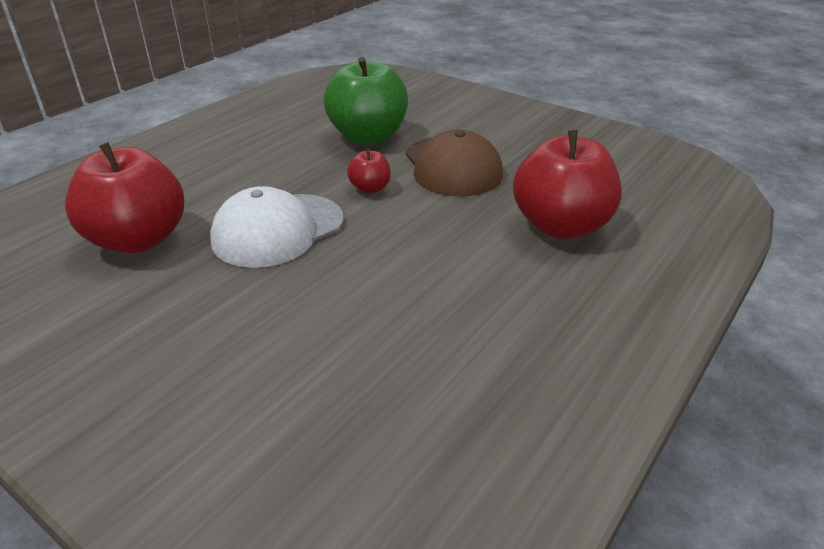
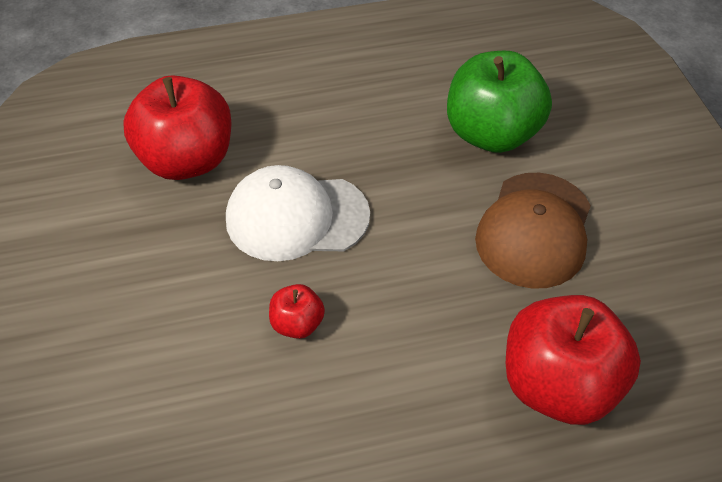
camera: 40 degrees right, 15 degrees up
(370, 188) = (423, 212): red apple -> red apple (297, 324)

